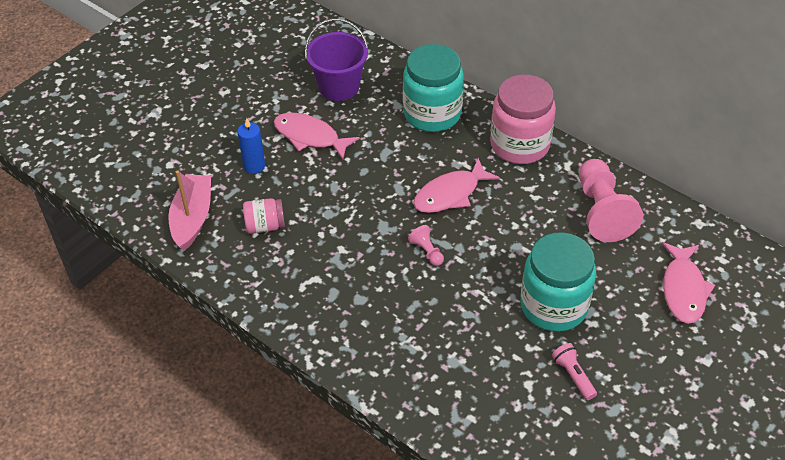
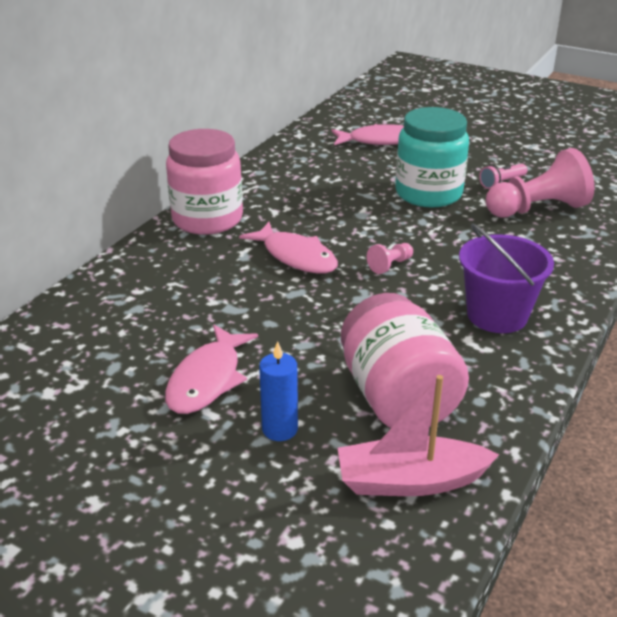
camera: 100 degrees left, 15 degrees down
(265, 226) = (397, 397): pink jar -> pink jar, size x1.99
(339, 87) = (93, 365): purple bucket -> purple bucket (497, 315)
(432, 113) = (154, 279): turquoise jar -> none
(602, 212) = (298, 174): pink pawn -> pink pawn (537, 209)

